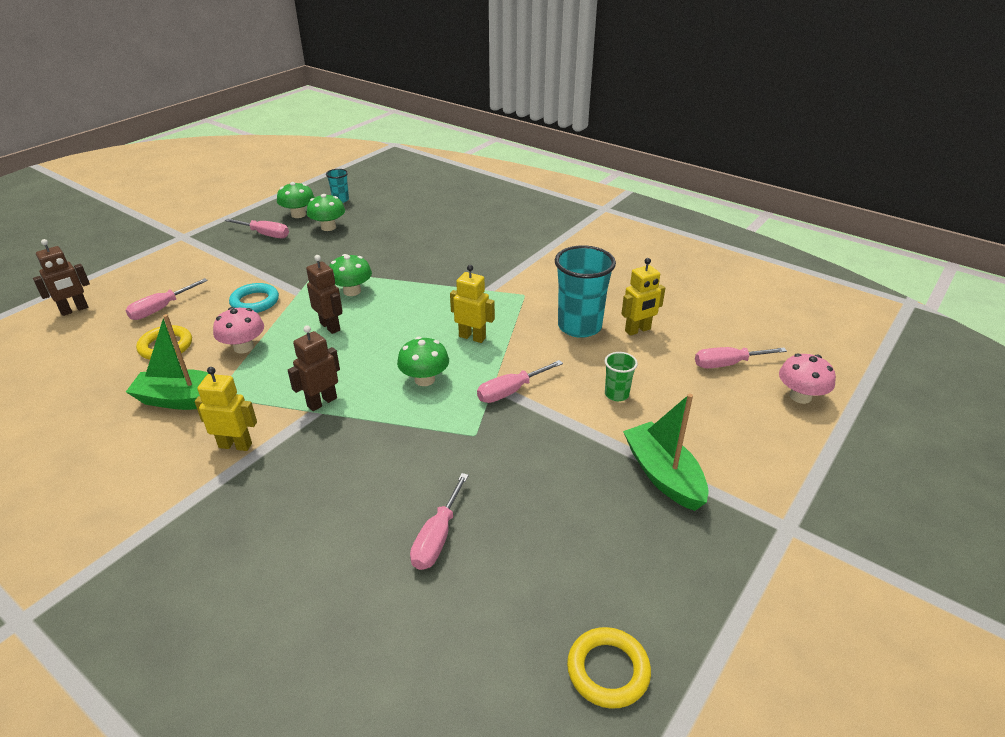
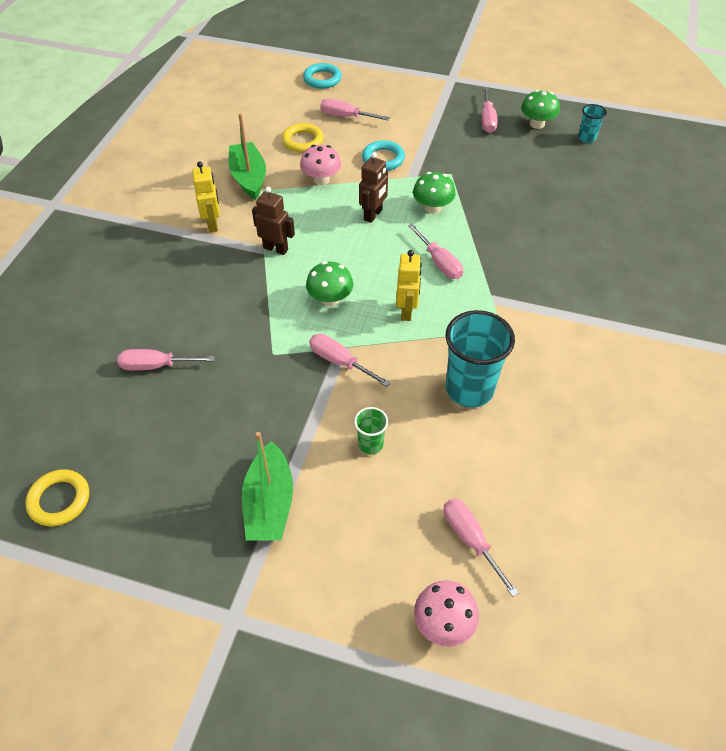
camera: 70 degrees right, 15 degrees up
(74, 310) = (322, 79): brown robot -> turquoise ring
(328, 227) = (529, 151): green mushroom -> none
(425, 305) = (439, 262): none -> pink screwdriver
(638, 330) = (491, 442): yellow robot -> none
(663, 475) = (269, 503): green boat -> green boat turned 135 degrees clockwise

